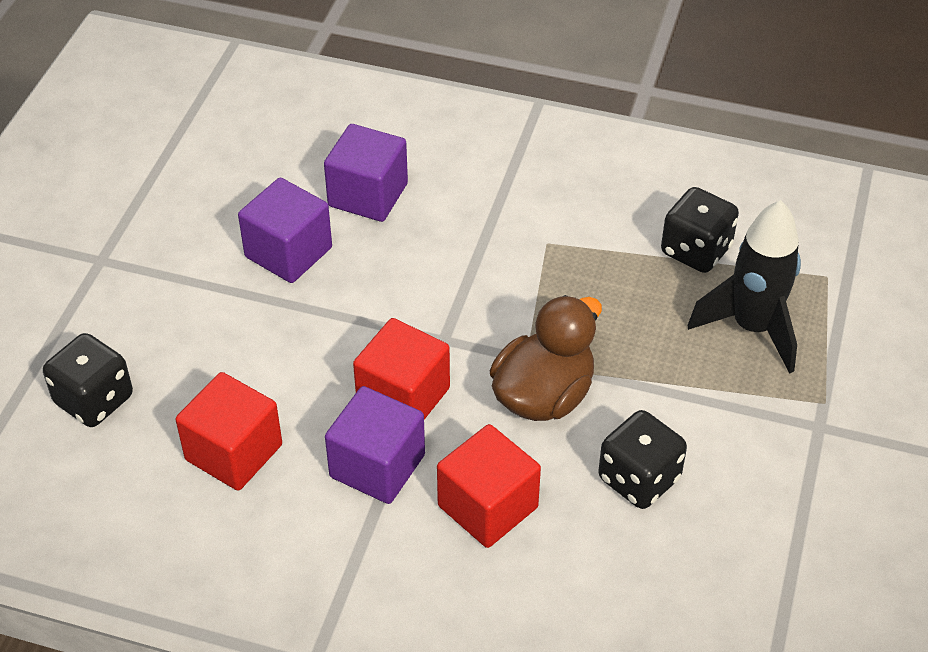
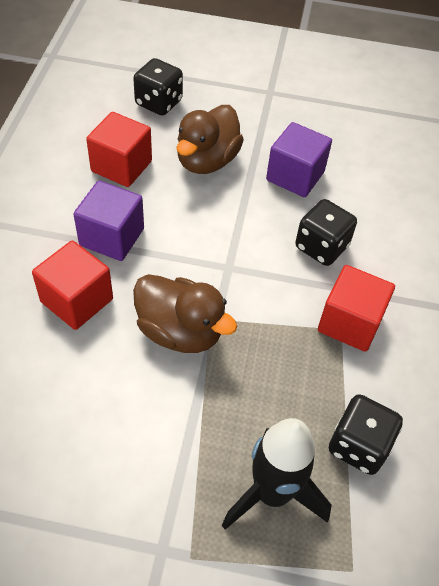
camera: 80 degrees right, 5 degrees up
(240, 347) = (207, 161): none -> brown duck
(368, 195) = (362, 214): purple cube -> none
(403, 396) = (173, 247): red cube -> red cube (350, 323)
(639, 479) = (101, 398): black dice -> black dice (321, 247)

